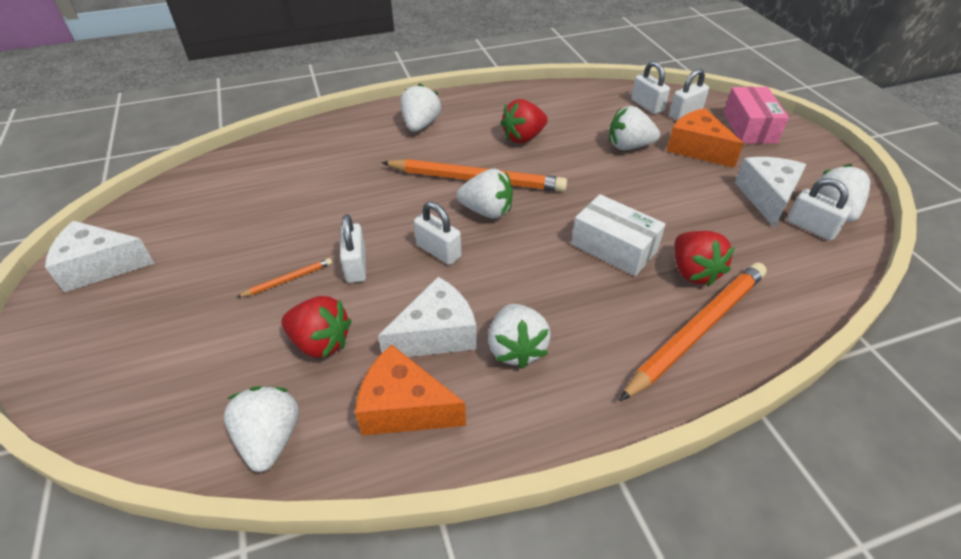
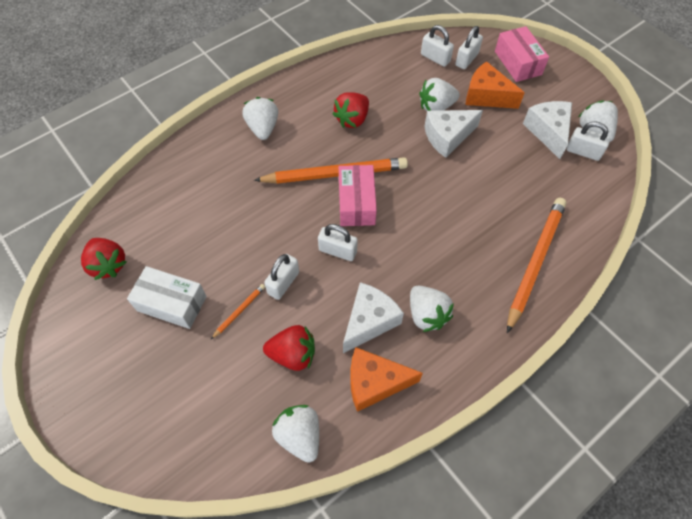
camera: 20 degrees left, 15 degrees up
(100, 266) = (81, 347): white cheese -> white cheese (447, 137)
(356, 266) = (283, 283): white padlock -> white padlock turned 60 degrees clockwise
(487, 211) = (356, 203): white strawberry -> pink box
(614, 247) = (459, 209): white box -> white box (172, 303)
(693, 272) = (518, 215): red strawberry -> red strawberry (108, 265)

